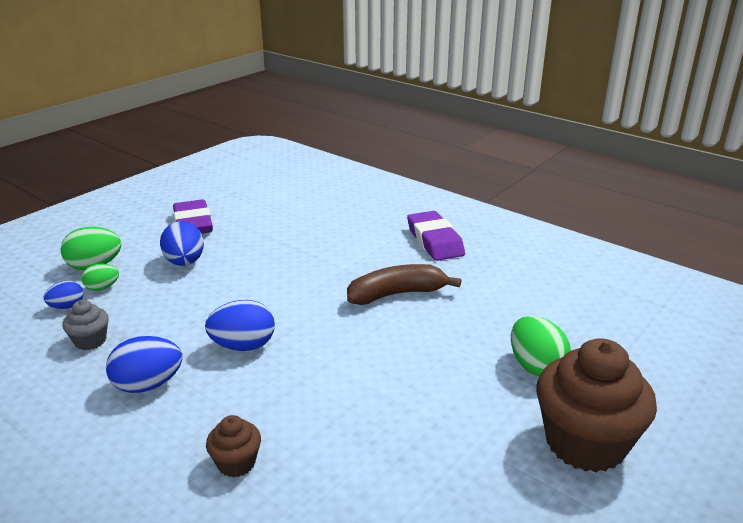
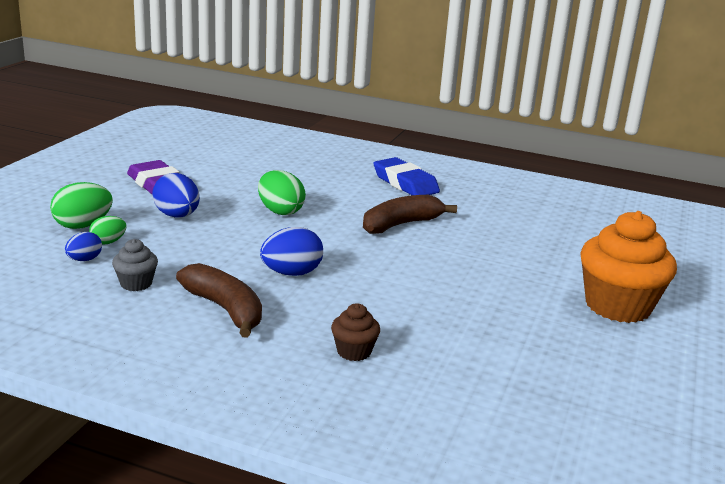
camera: 20 degrees left, 5 degrees down
(148, 385) = (225, 309): blue egg -> brown banana
(435, 241) = (405, 183): purple eraser -> blue eraser
(536, 366) = (550, 263): green egg -> green egg (280, 211)
(585, 443) = (617, 306): brown cupcake -> orange cupcake

